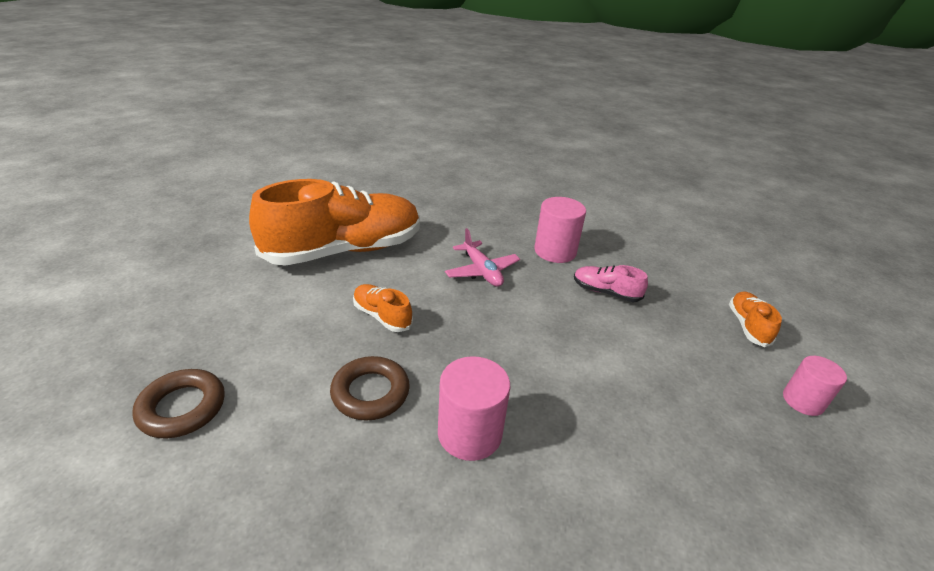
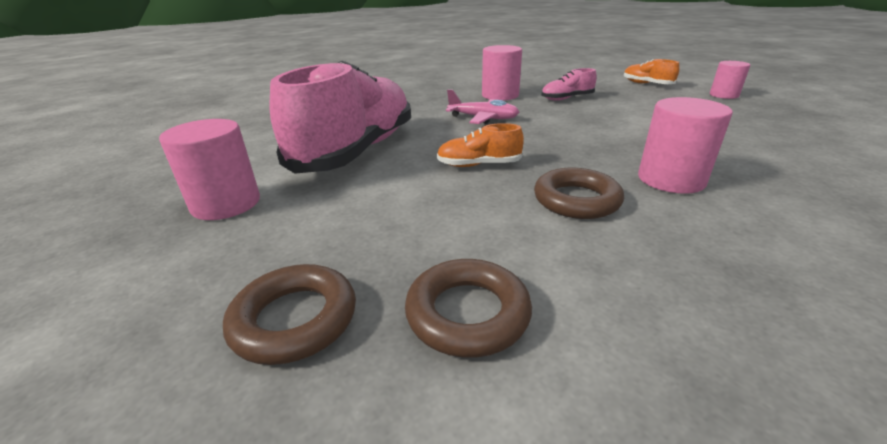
camera: 40 degrees left, 5 degrees down
(135, 350) = (295, 319): none -> brown ring
(223, 252) = (226, 204): none -> pink cylinder
(344, 250) = (357, 151): orange shoe -> pink shoe

